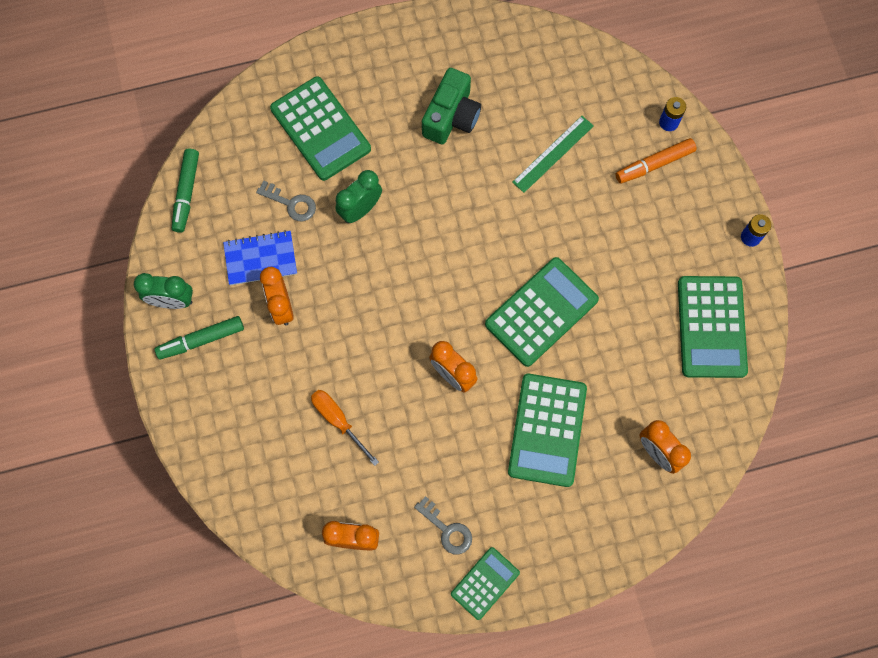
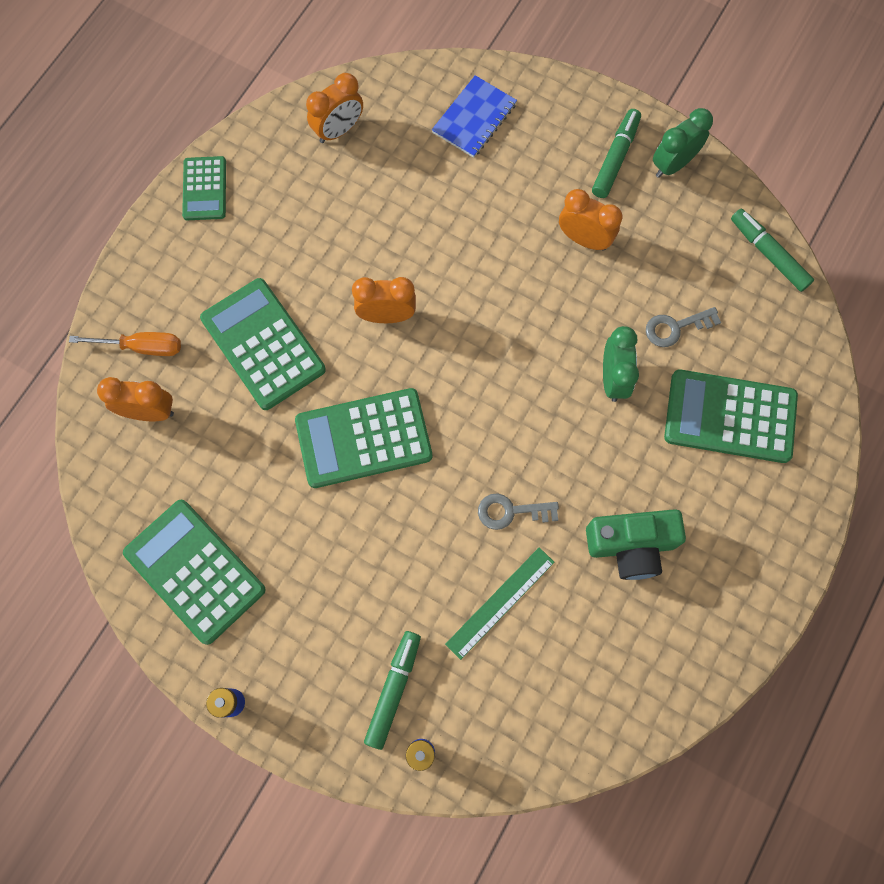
camera: 135 degrees right, 0 degrees up
(260, 259) = (645, 260): blue notebook -> blue notebook (474, 118)
(338, 421) = (441, 198): orange screwdriver -> orange screwdriver (142, 347)
(447, 529) = (272, 199): grey key -> grey key (511, 511)
(451, 116) = (631, 546): green camera -> green camera turned 75 degrees counterclockwise
(541, 312) = (363, 438): green calculator -> green calculator turned 75 degrees clockwise
(553, 154) = (500, 602): green ruler -> green ruler turned 45 degrees clockwise
(654, 164) = (393, 689): orange marker -> green marker

